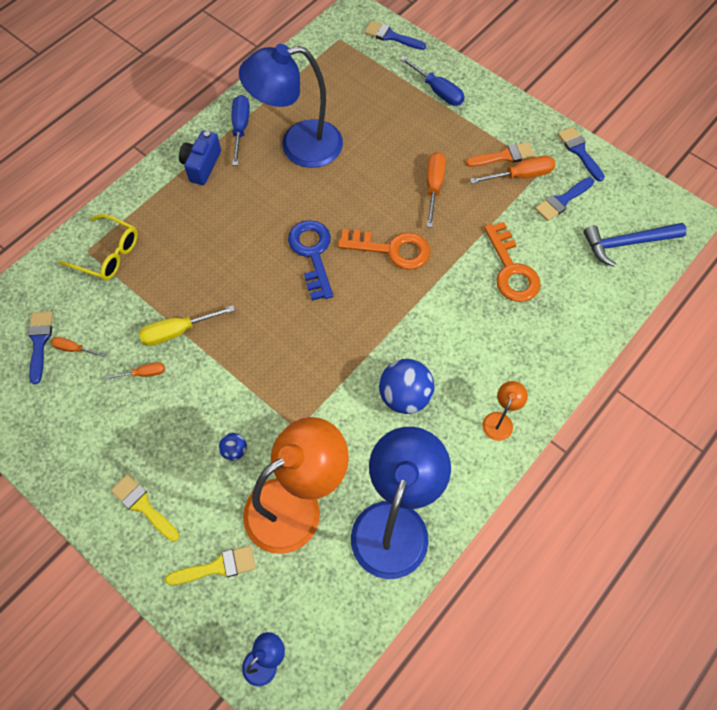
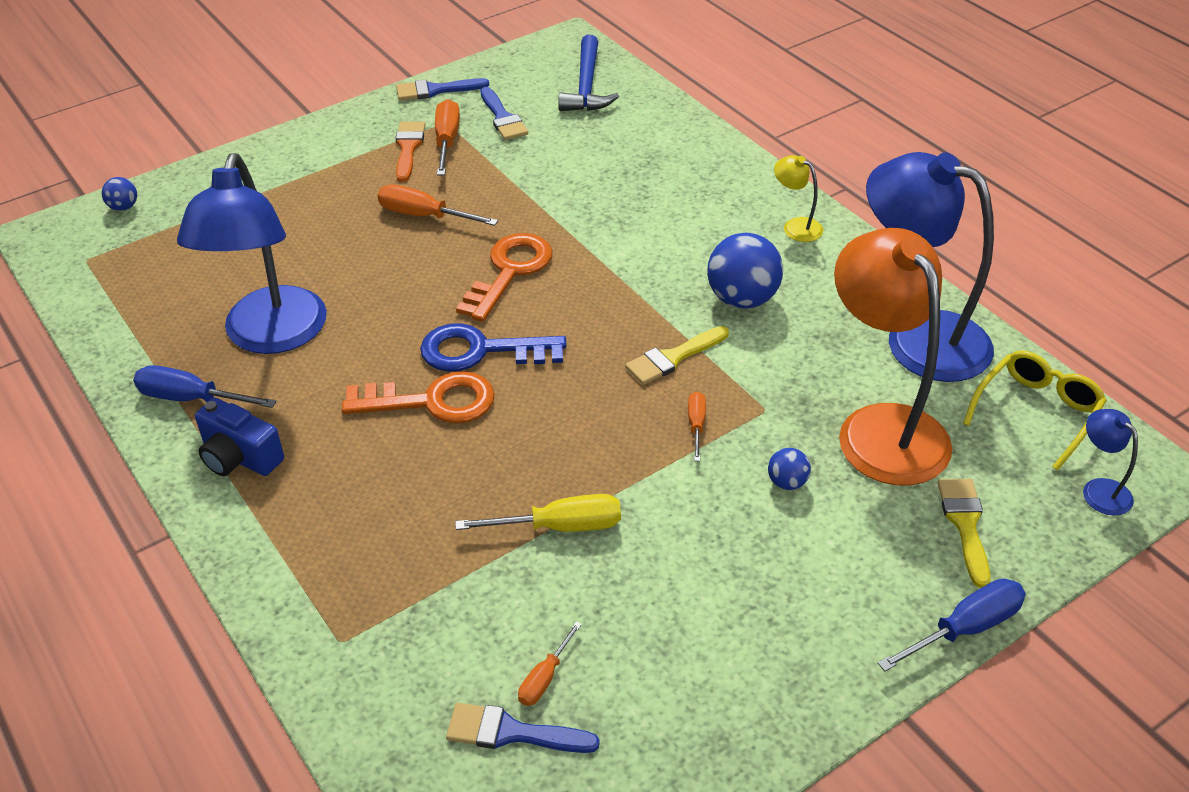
camera: 75 degrees left, 20 degrees down
(107, 254) = (362, 610): yellow glasses -> yellow glasses (1036, 412)
(143, 506) = (859, 604): yellow brush -> yellow brush (673, 357)
(144, 373) = (624, 580): orange screwdriver -> orange screwdriver (696, 425)
(178, 331) = (560, 526): yellow screwdriver -> yellow screwdriver turned 90 degrees counterclockwise
(391, 36) = (124, 207): blue brush -> blue ball
(437, 91) = (260, 183): blue screwdriver -> blue screwdriver (965, 628)
(500, 420) = (796, 226): orange lamp -> yellow lamp
(511, 270) = (587, 176): orange key -> orange key (432, 401)

